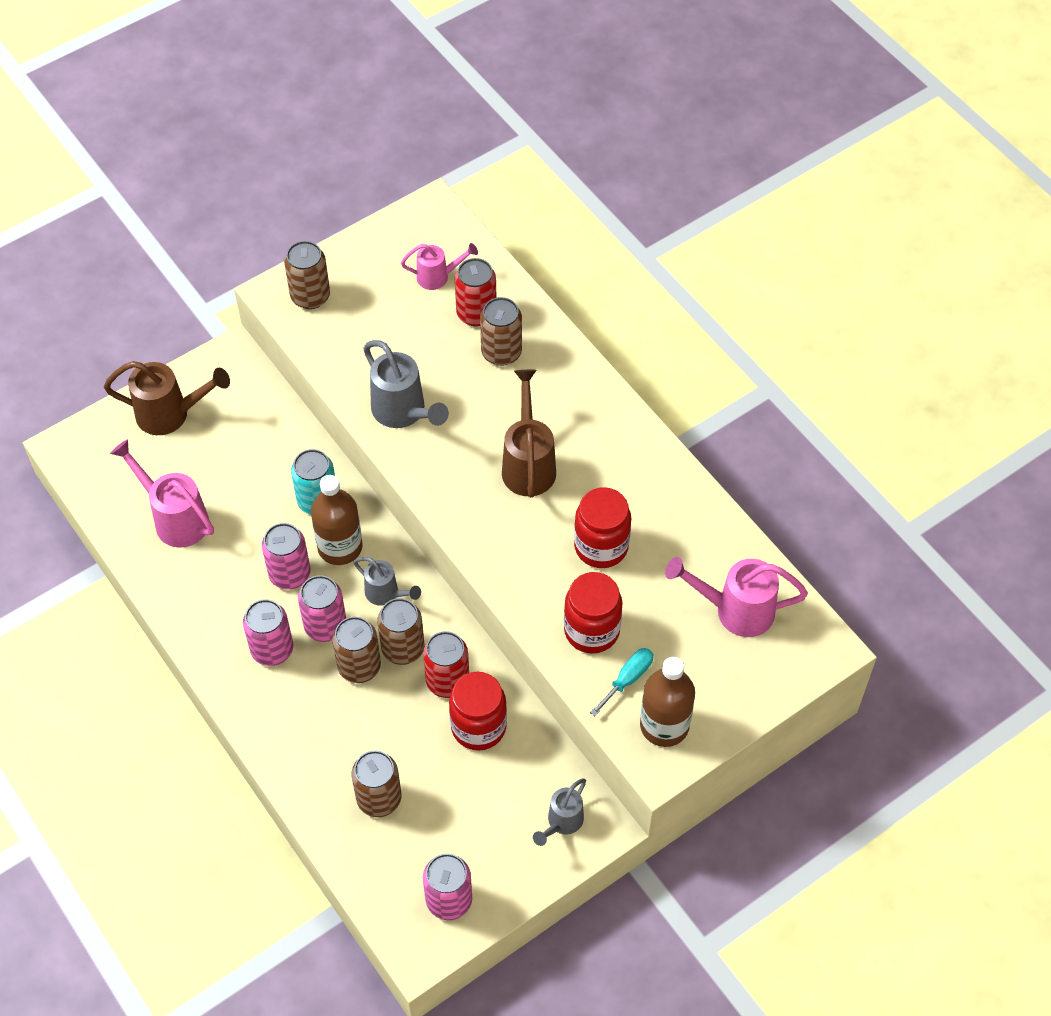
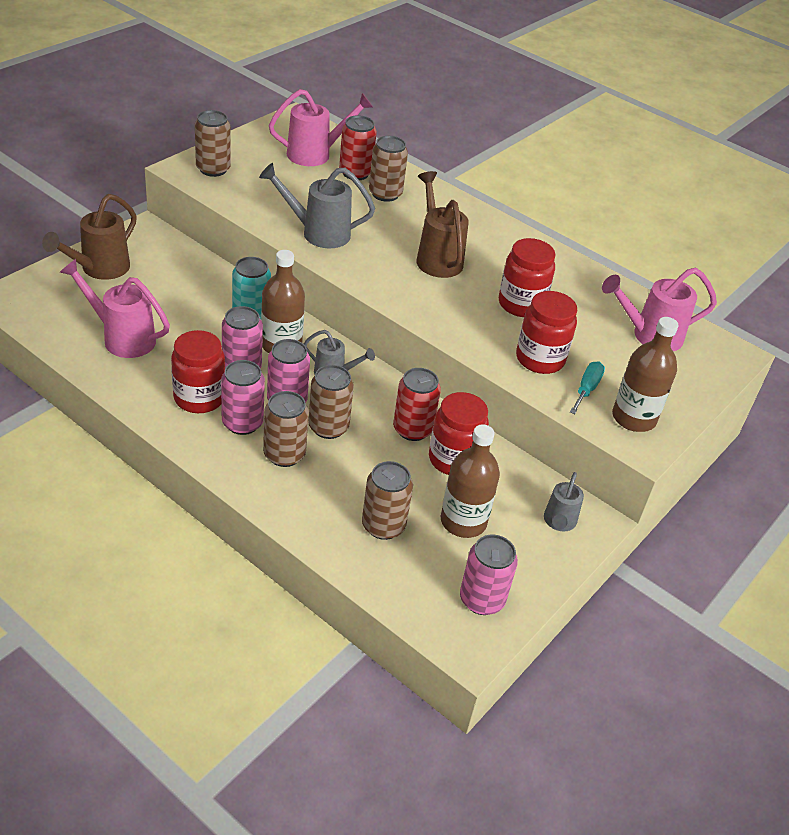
camera: 20 degrees left, 15 degrees down
(170, 414) = (99, 269): brown watering can -> brown watering can turned 135 degrees clockwise
(236, 611) = (199, 398): none -> red jar
(403, 412) = (318, 233): grey watering can -> grey watering can turned 150 degrees clockwise
(403, 648) = (363, 410): brown can -> brown can (284, 454)
(438, 277) = (315, 154): pink watering can -> pink watering can, size x1.64
(462, 806) = (463, 521): none -> brown bottle

